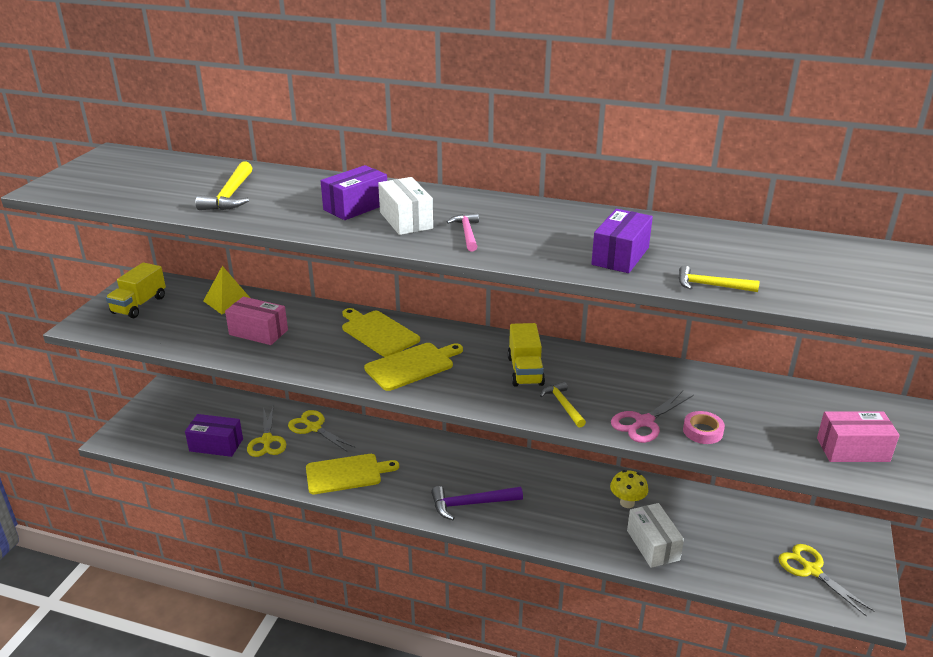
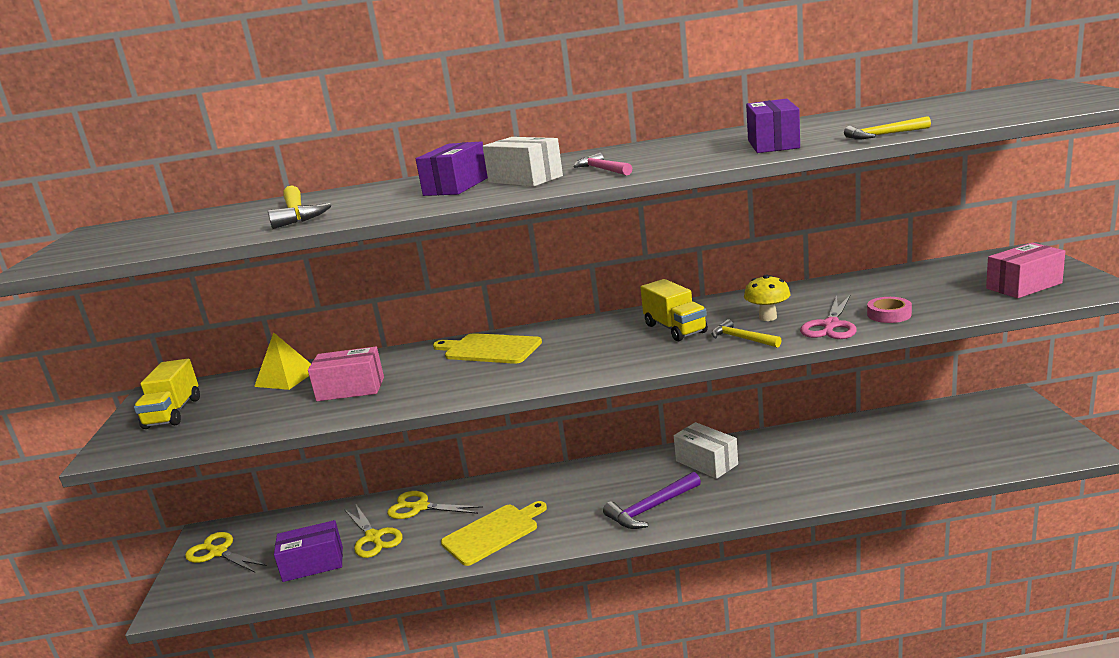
camera: 20 degrees left, 10 degrees down
(412, 365) = (555, 360): yellow cutting board -> none
(627, 503) = (799, 451): yellow mushroom -> yellow mushroom (768, 317)
(653, 545) = (855, 474): white box -> white box (706, 463)
(811, 570) = (1005, 440): yellow scissors -> yellow scissors (218, 552)

